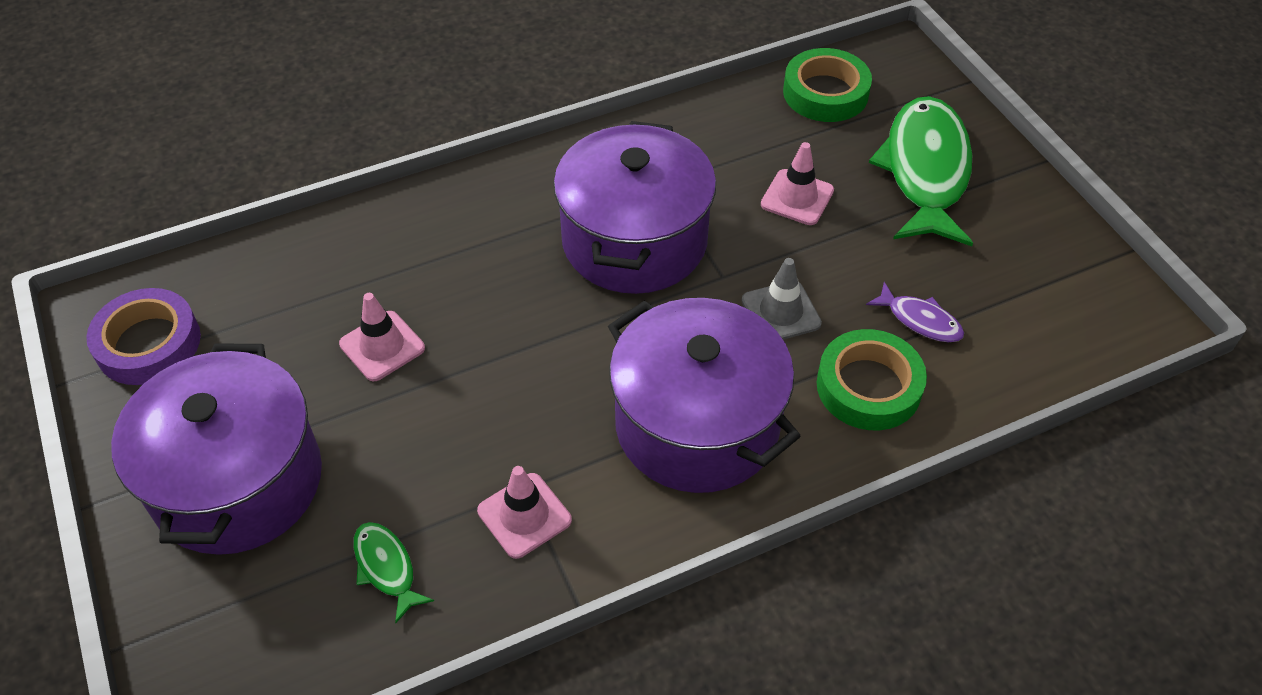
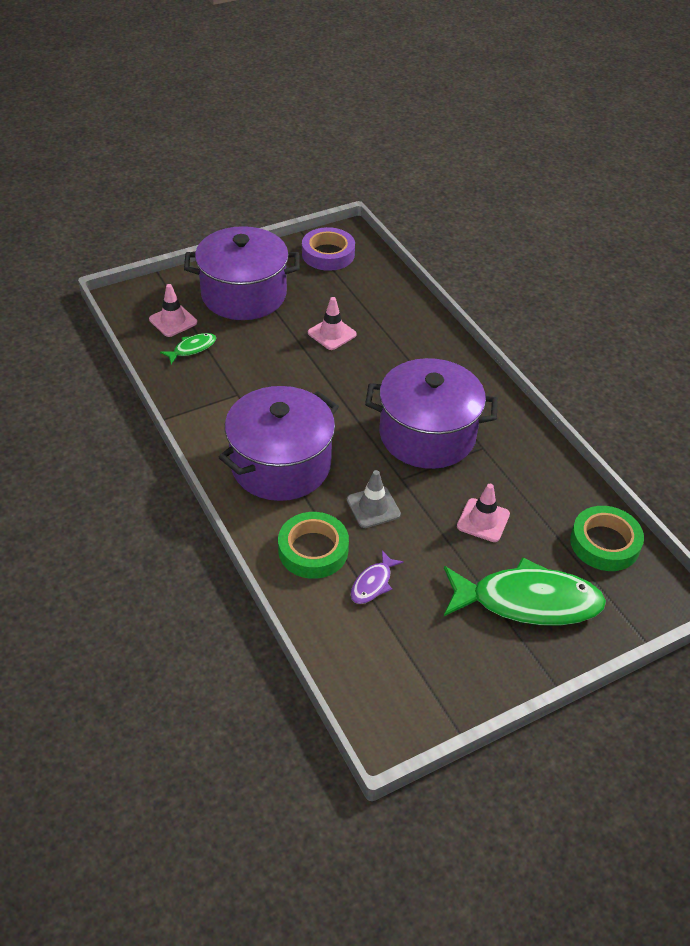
camera: 85 degrees right, 5 degrees down
(524, 515) = (220, 395): pink traffic cone -> pink traffic cone (173, 321)

